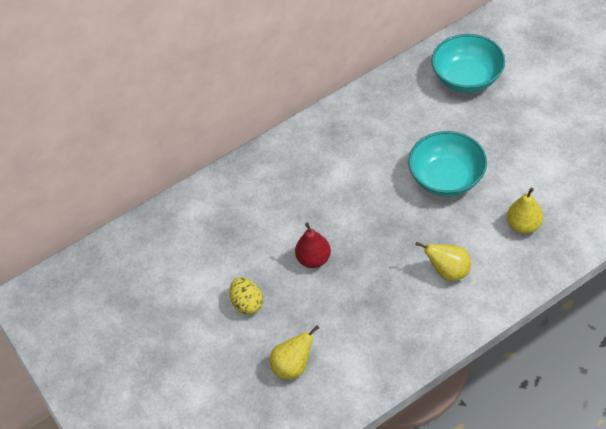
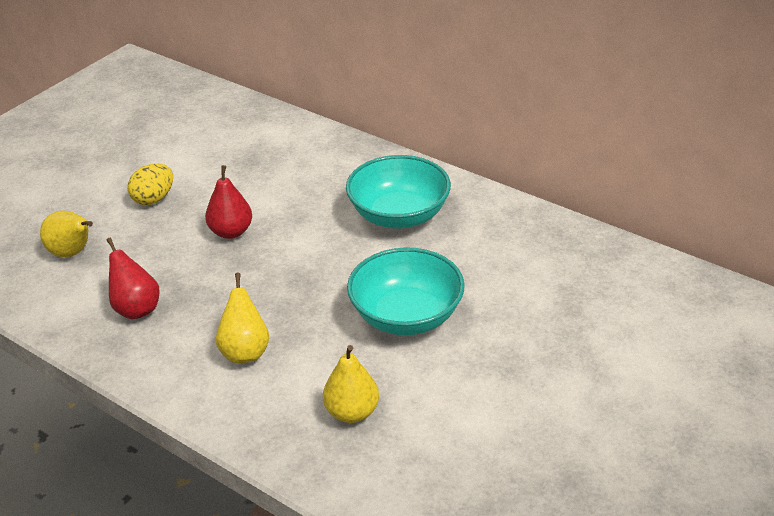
camera: 65 degrees right, 15 degrees down
(378, 330) = (136, 309): none -> red pear
(467, 78) = (606, 297): turquoise bowl -> turquoise bowl (399, 215)

